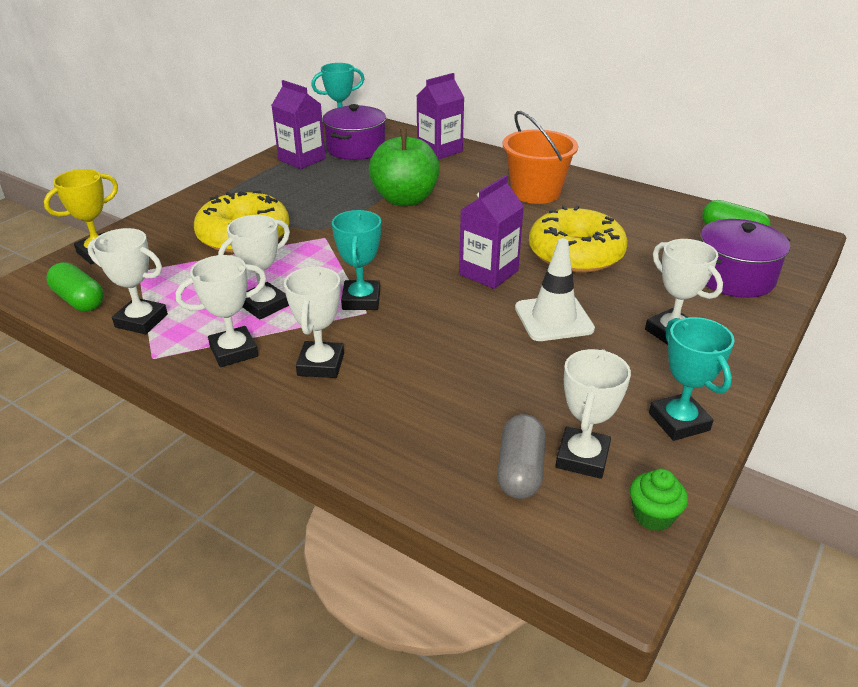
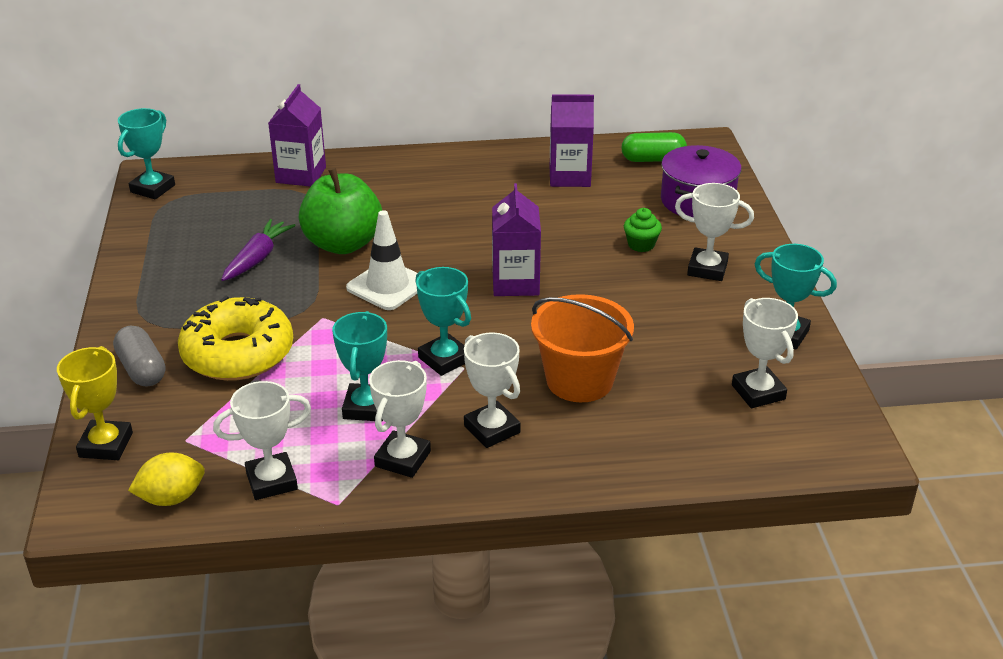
camera: 40 degrees left, 0 degrees up
(79, 300) = (171, 498): green capsule -> yellow lemon
(264, 305) = (366, 407): white trophy -> turquoise trophy
(302, 159) = (165, 244): purple carton -> purple carton (569, 176)
(340, 187) = (257, 258): none -> purple carrot
(356, 149) = (208, 207): purple pot -> none
(520, 470) = (732, 423): grey capsule -> grey capsule (142, 369)
(535, 192) = (453, 185): orange bucket -> orange bucket (579, 380)
(553, 318) = (615, 298): white traffic cone -> white traffic cone (387, 286)
(575, 254) = (561, 233): yellow donut -> none
(653, 515) = (838, 405): green cupcake -> green cupcake (641, 245)

